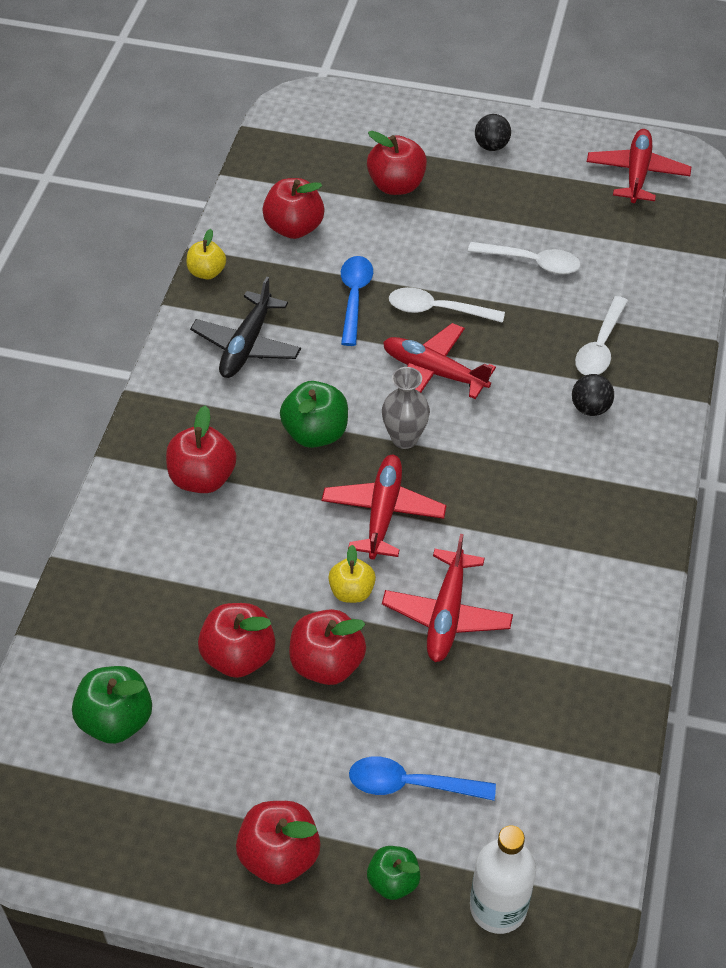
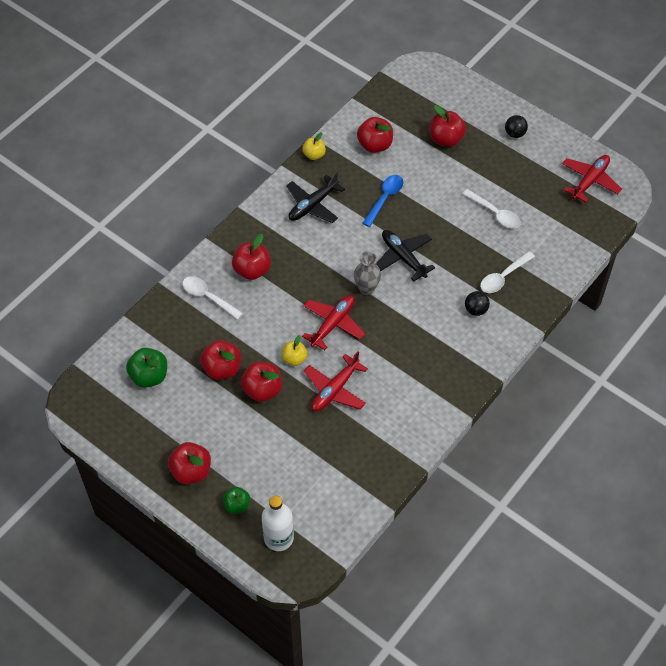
camera: 25 degrees right, 5 degrees up
(315, 433) = (322, 268): green apple -> none
(411, 784) = (270, 464): blue spoon -> none
(433, 372) = (403, 257): red plane -> black plane
(437, 310) = (426, 222): white spoon -> white spoon (208, 297)

